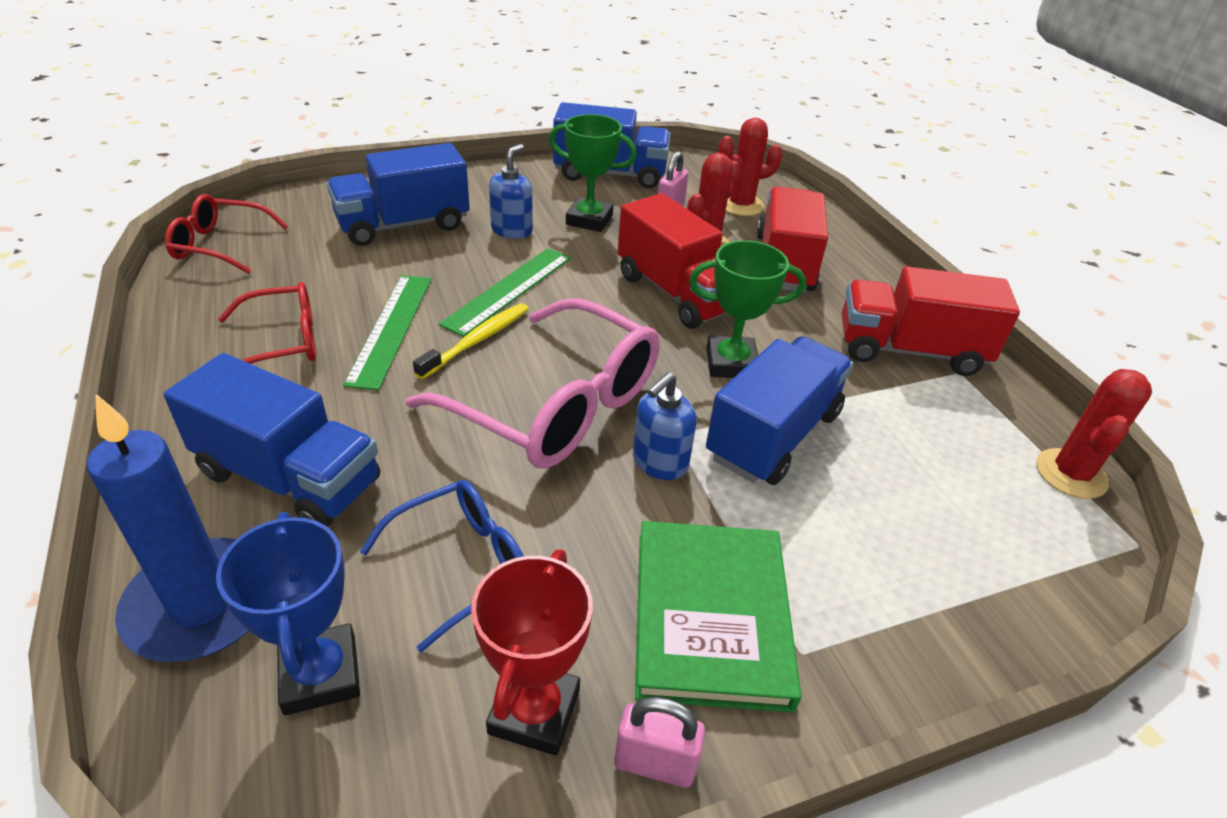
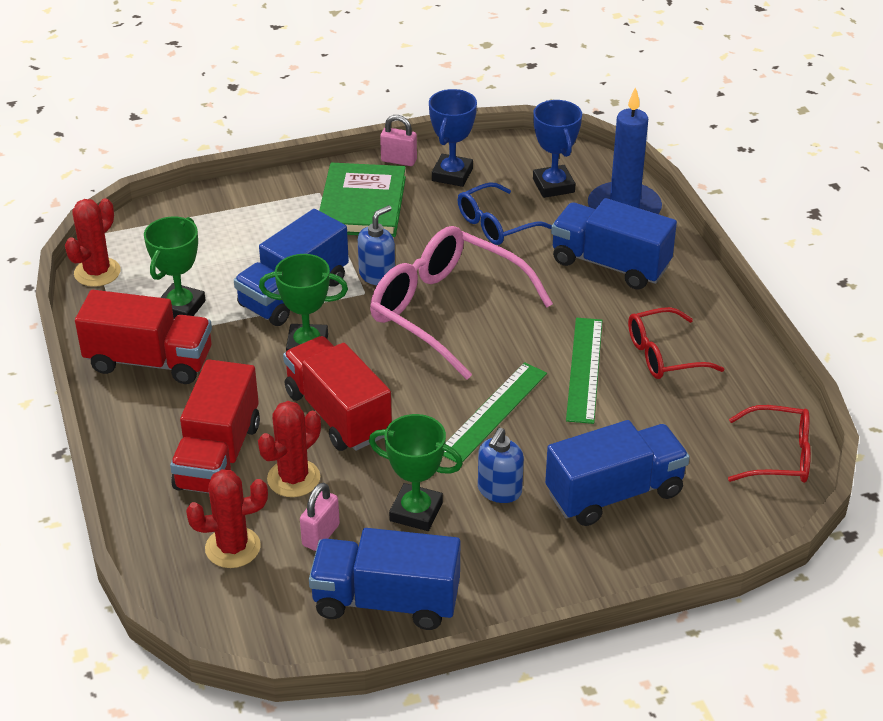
camera: 175 degrees left, 0 degrees up
(477, 340) = (512, 360): yellow toothbrush -> none
(534, 711) = (452, 174): red trophy -> blue trophy
(916, 417) = (181, 307): none -> green trophy

